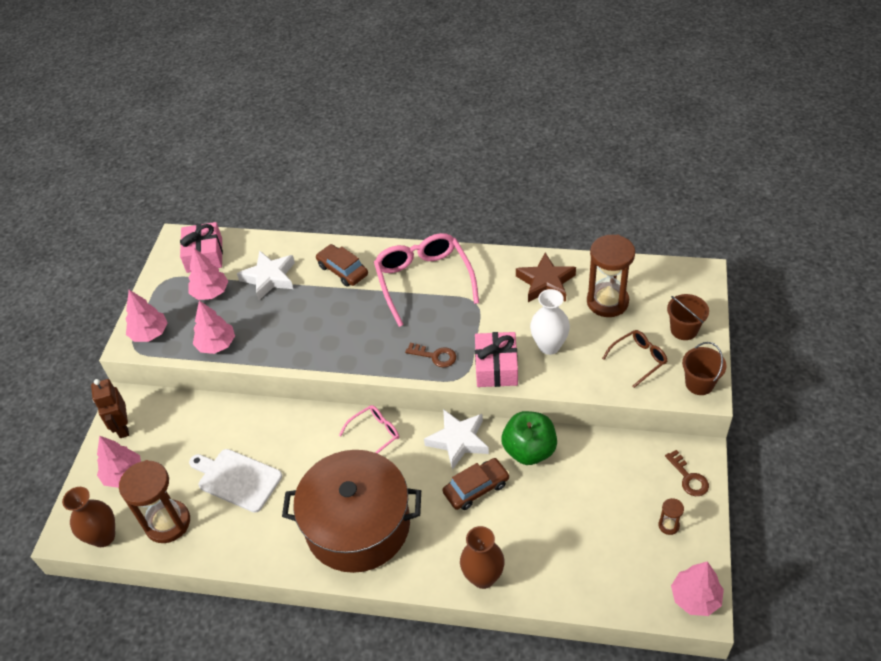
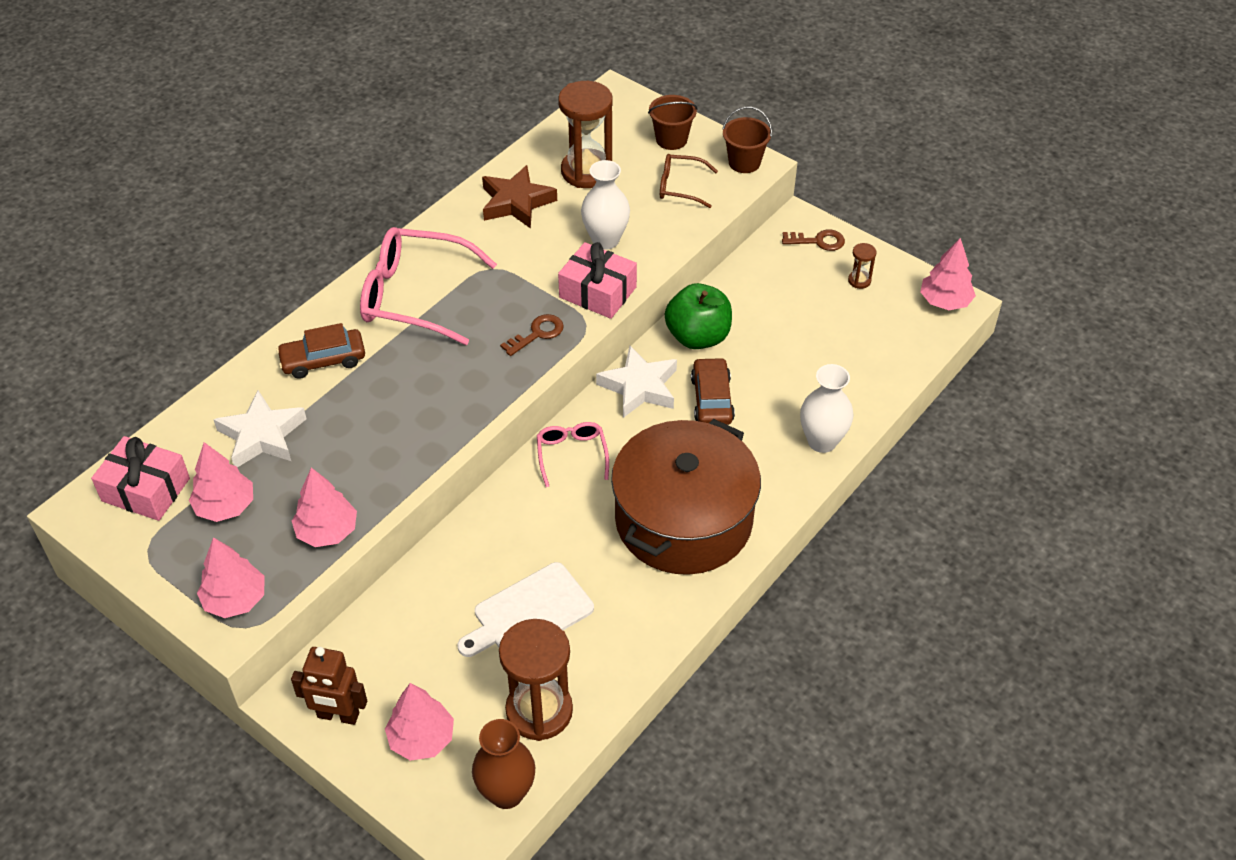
camera: 65 degrees left, 0 degrees up
(483, 577) = (822, 441): brown vase -> white vase
(638, 359) = (680, 187): brown glasses -> brown glasses turned 75 degrees counterclockwise

